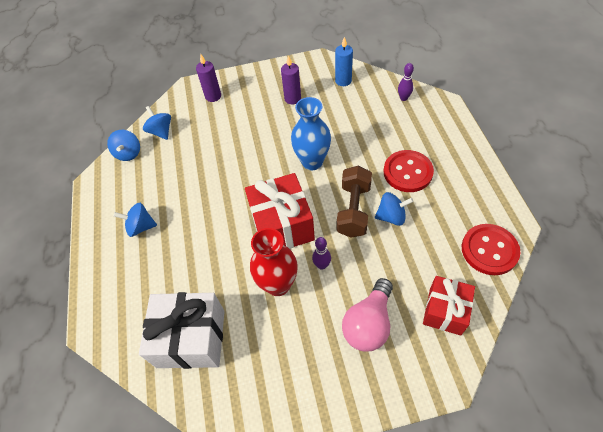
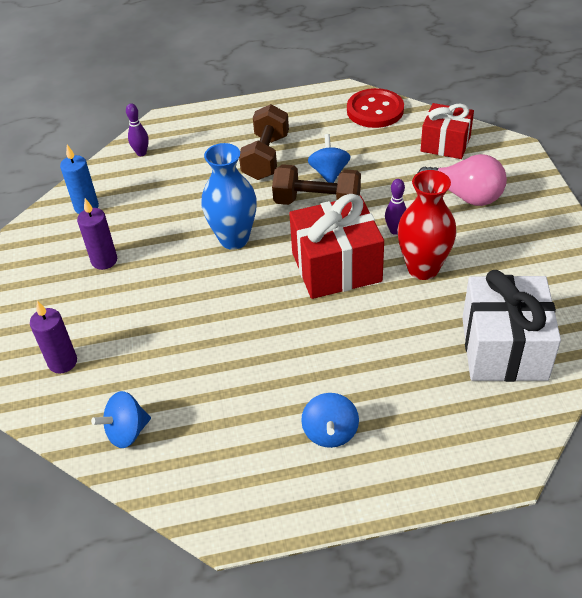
camera: 90 degrees left, 10 degrees down
(128, 153) = (168, 477): blue spinning top -> none
(407, 172) = (266, 157): red button -> brown dumbbell

